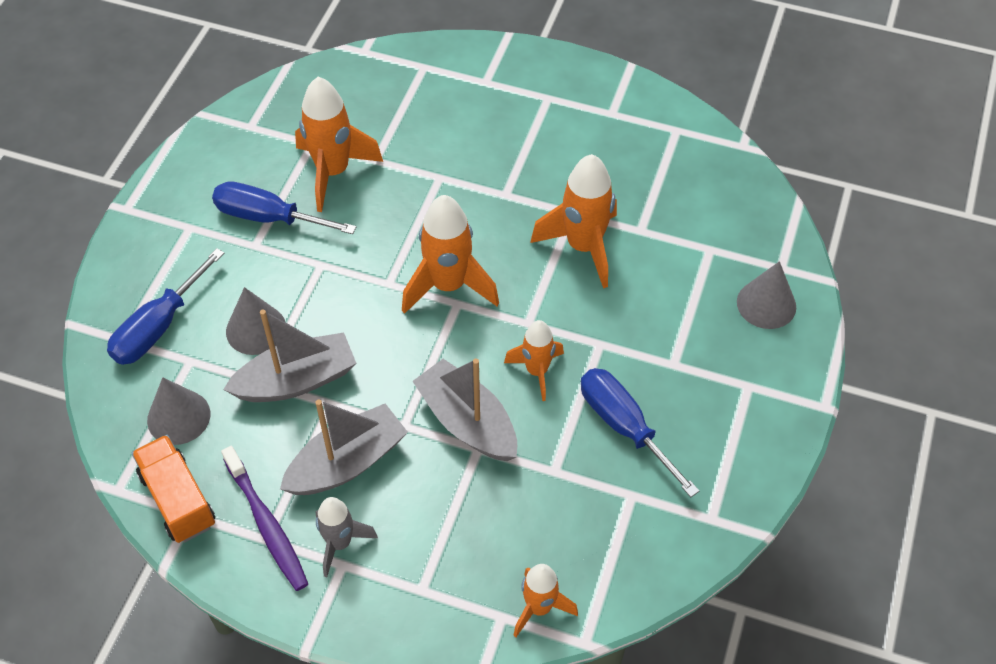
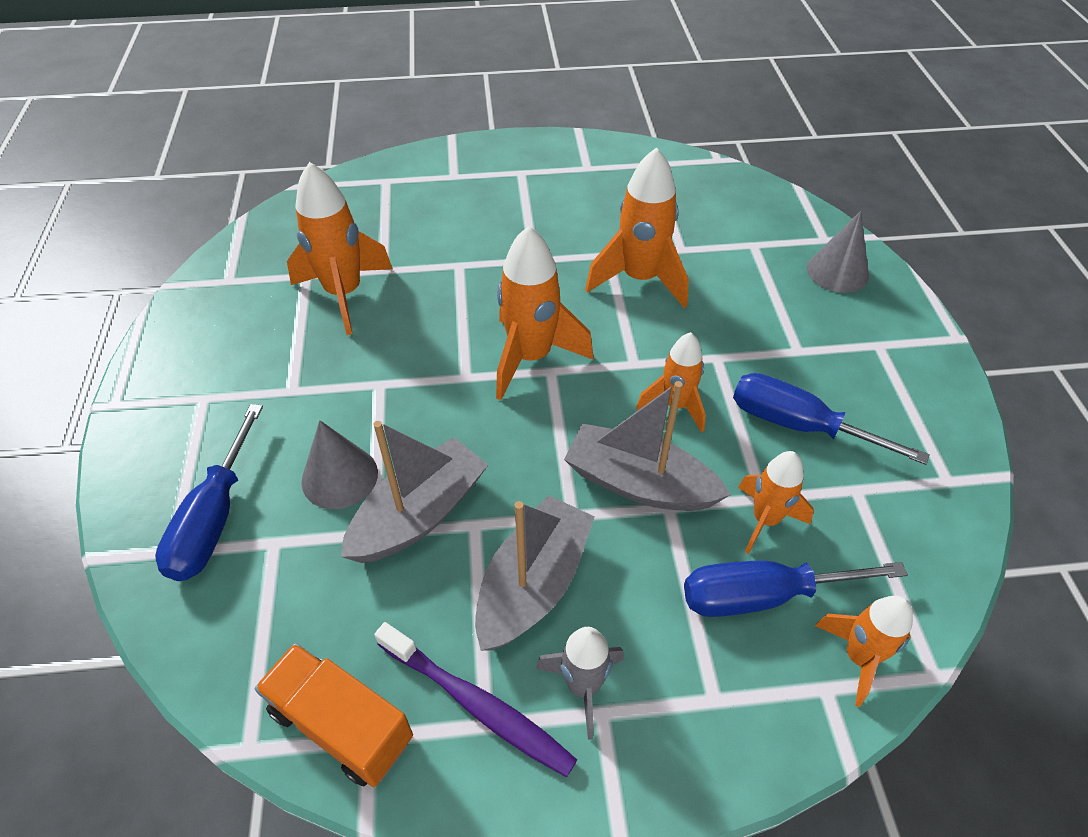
camera: 25 degrees left, 5 degrees down
(178, 417) = (291, 616): grey cone -> none
(269, 217) = (294, 358): blue screwdriver -> blue screwdriver (762, 595)
(543, 487) = (765, 520): none -> orange rocket

